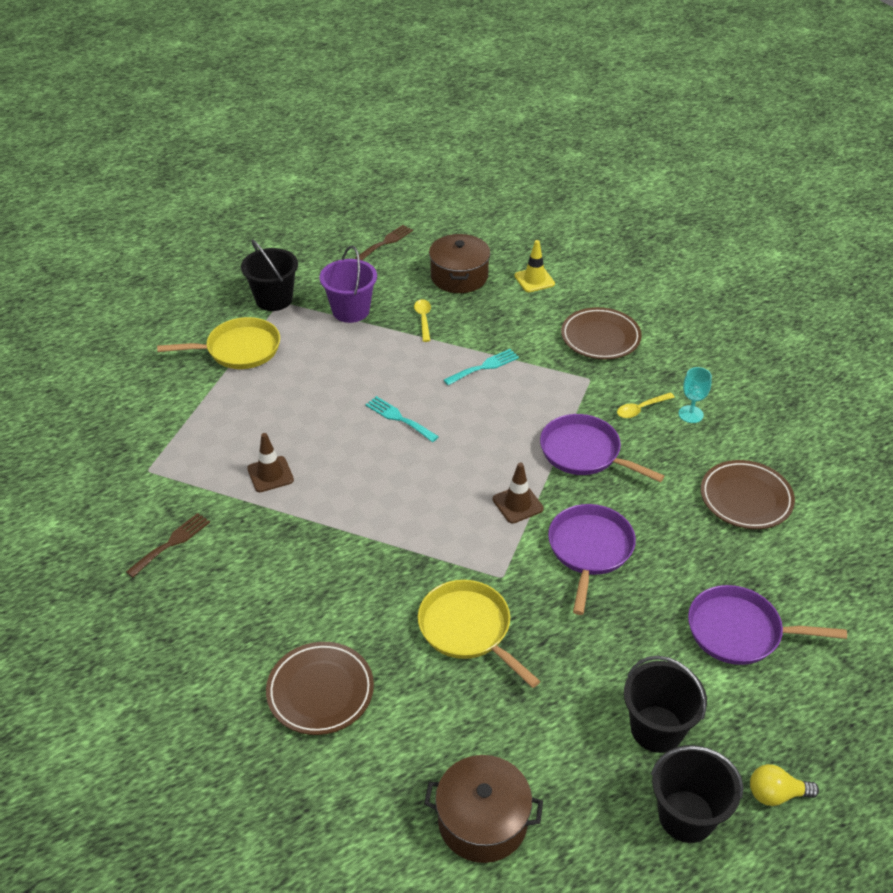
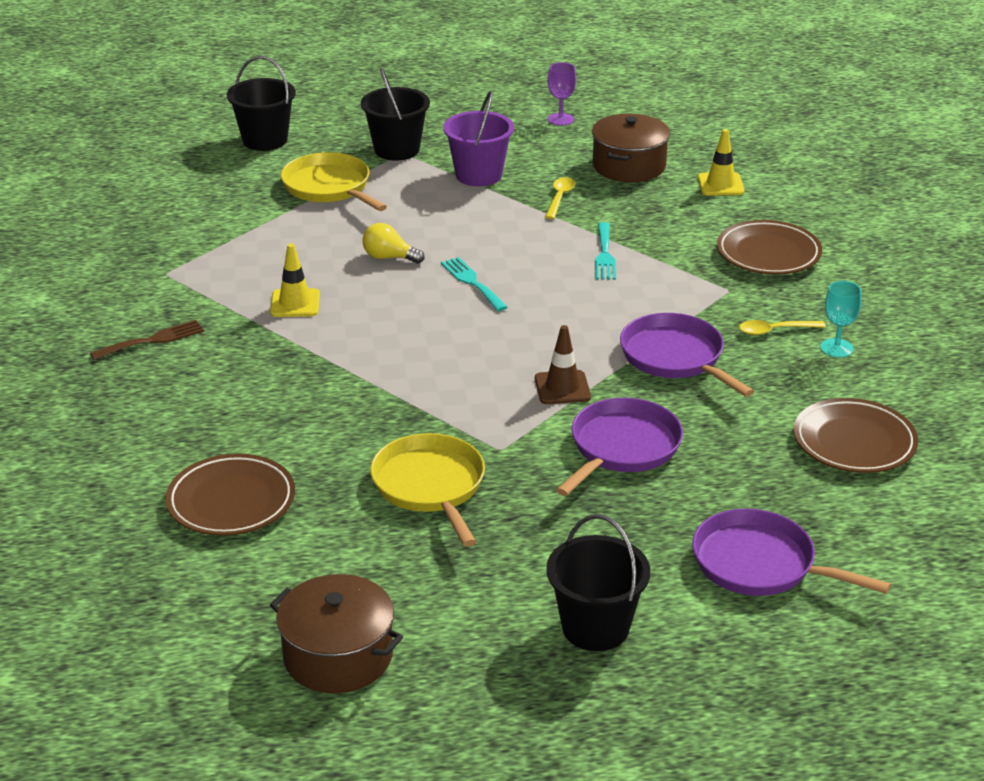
camera: 20 degrees right, 10 degrees down
(239, 349) = (329, 187): yellow pan -> yellow pan turned 135 degrees counterclockwise
(270, 474) = (295, 303): brown traffic cone -> yellow traffic cone
(386, 242) = (560, 119): brown fork -> purple goblet
(484, 367) = (604, 255): turquoise fork -> turquoise fork turned 105 degrees clockwise
(686, 816) = (578, 714): black bucket -> black bucket (265, 140)
(776, 794) = (703, 723): yellow light bulb -> yellow light bulb (389, 257)

